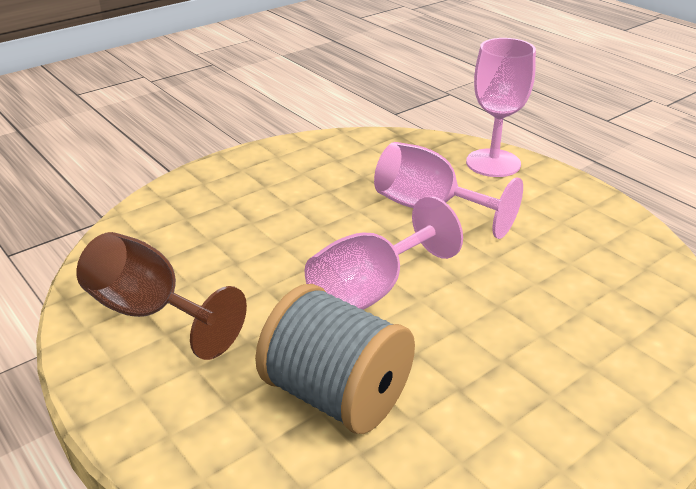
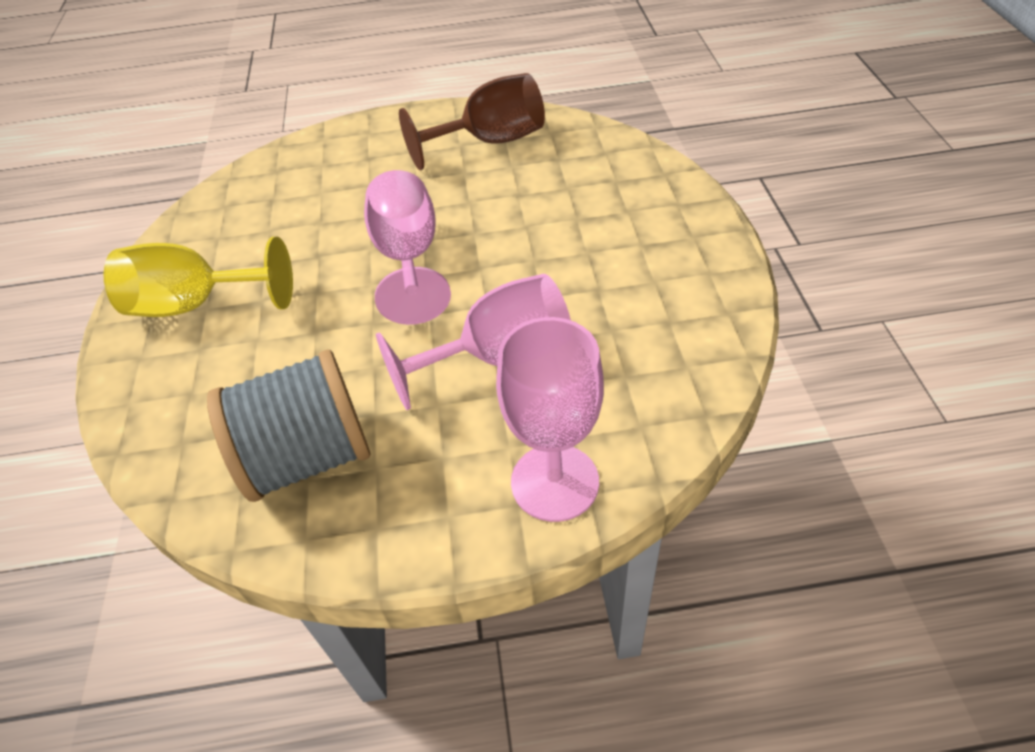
camera: 125 degrees right, 15 degrees up
(336, 395) = (324, 203): grey spool -> grey spool (308, 456)
(555, 406) = (196, 304): none -> yellow goblet

